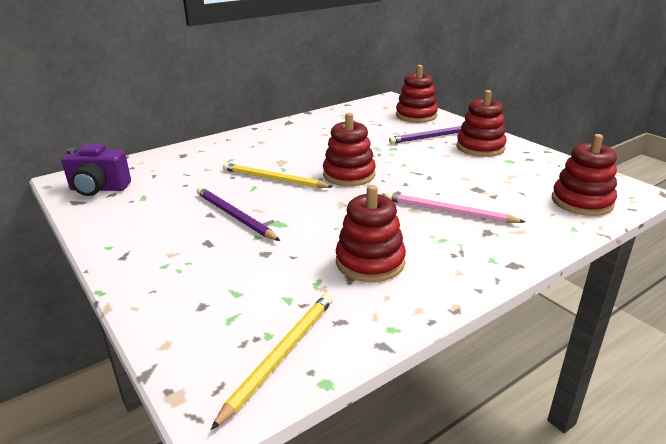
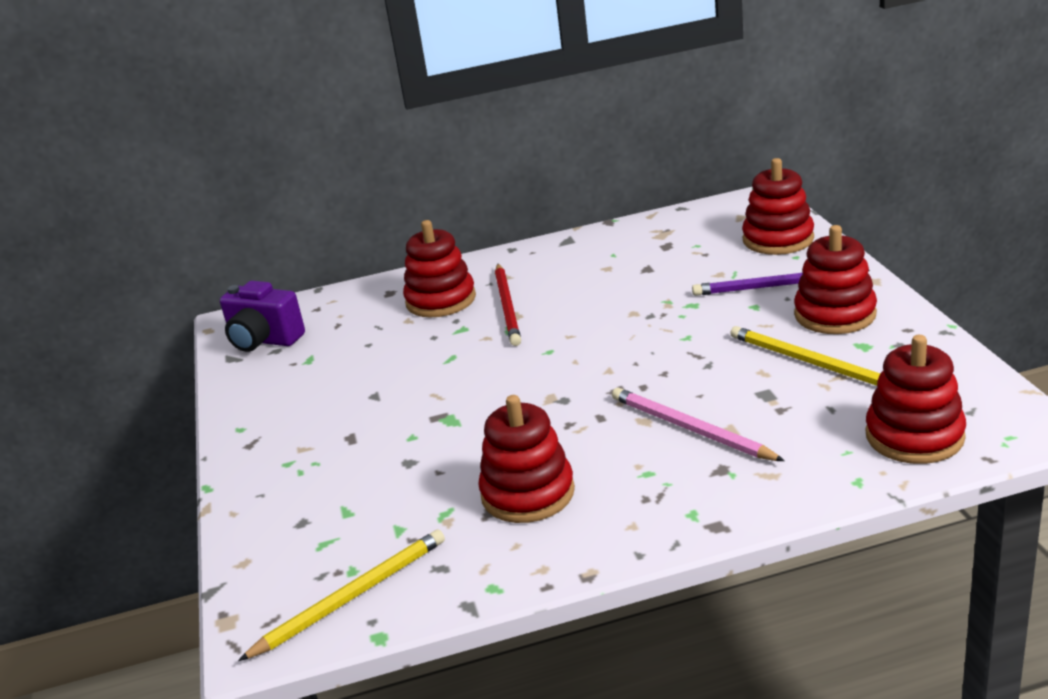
camera: 25 degrees right, 0 degrees up
(234, 216) = (402, 402): purple pencil -> none
(273, 179) = (484, 346): yellow pencil -> yellow pencil (809, 362)
(274, 157) = (507, 307): none -> red pencil
(349, 175) = (592, 349): red stacking toy -> red stacking toy (441, 300)

